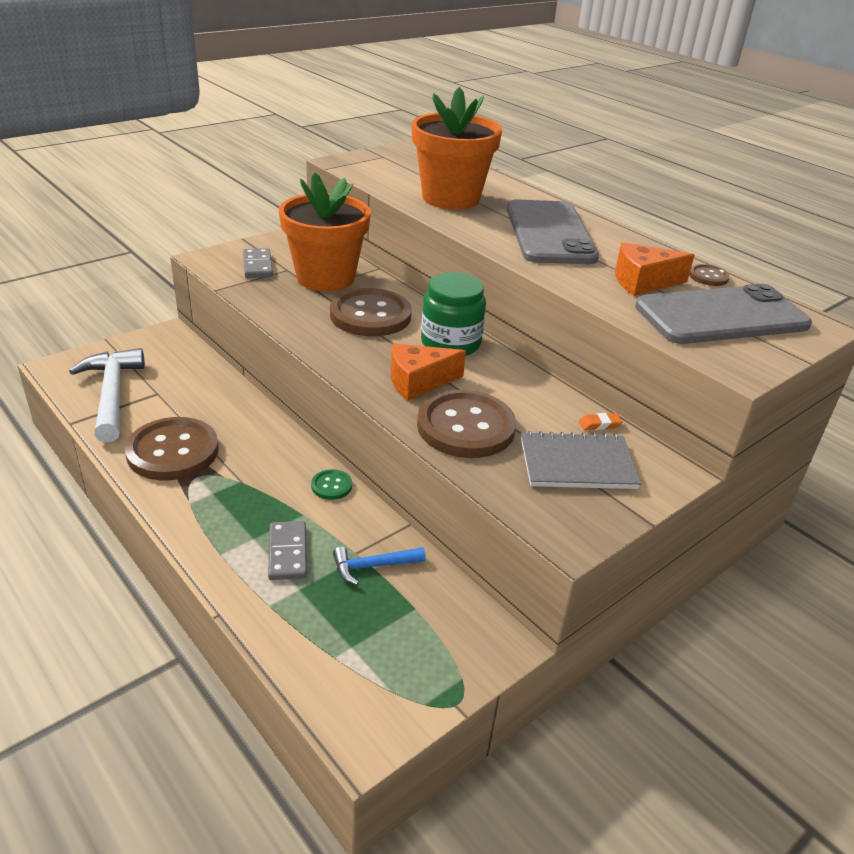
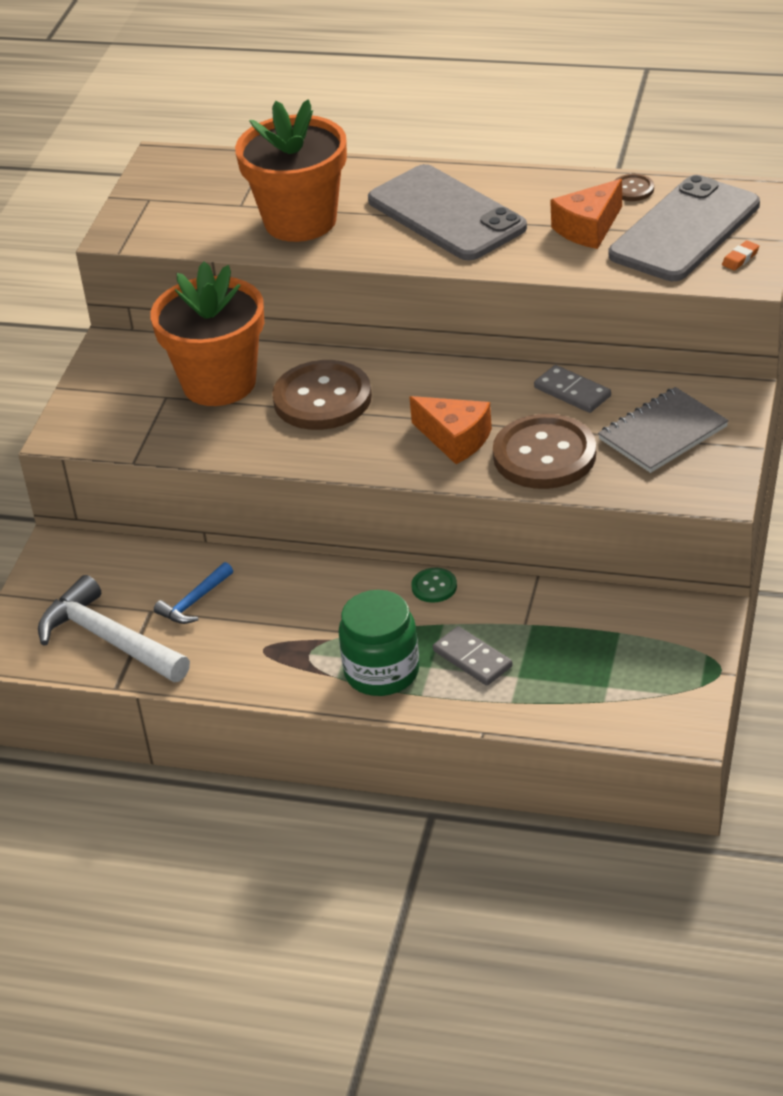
camera: 30 degrees left, 5 degrees up
(173, 451) = (253, 648): brown button -> none
(258, 266) = (130, 410): grey domino -> grey domino (572, 392)
(373, 566) = (551, 625): blue hammer -> blue hammer (194, 602)
(418, 382) = (455, 439): orange cheese -> orange cheese turned 90 degrees counterclockwise
(450, 343) = (432, 384): green jar -> green jar (382, 672)
(599, 424) = (642, 387): orange eraser -> orange eraser (740, 258)

